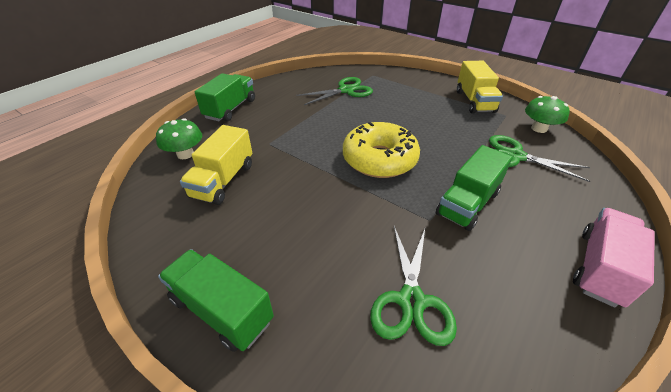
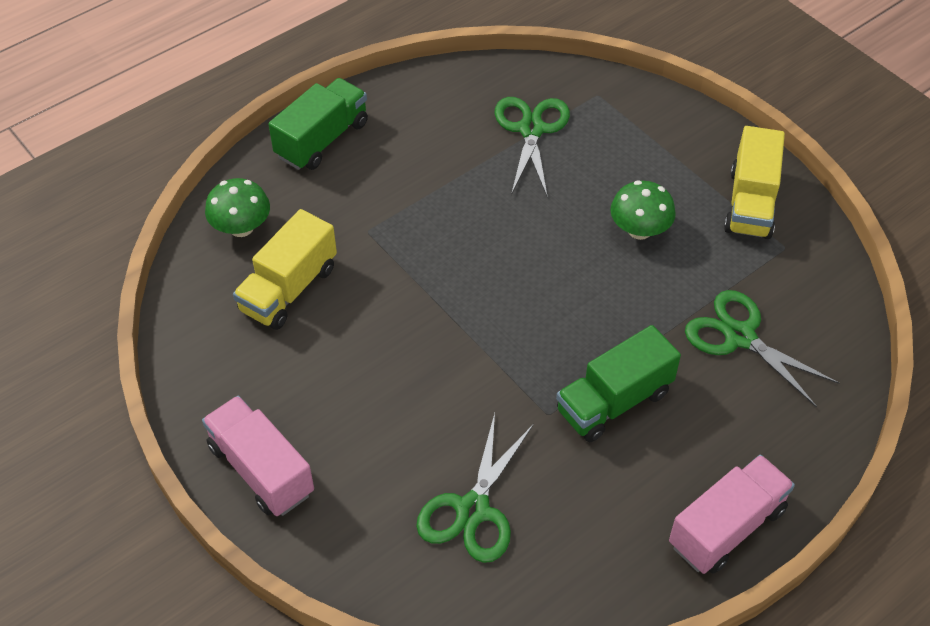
camera: 15 degrees right, 10 degrees up
(221, 310) = (261, 470): green truck -> pink truck
(346, 90) = (531, 130): green scissors -> green scissors turned 75 degrees counterclockwise
(379, 159) = (524, 298): yellow donut -> none
(539, 128) = (821, 289): green mushroom -> green mushroom (639, 230)

